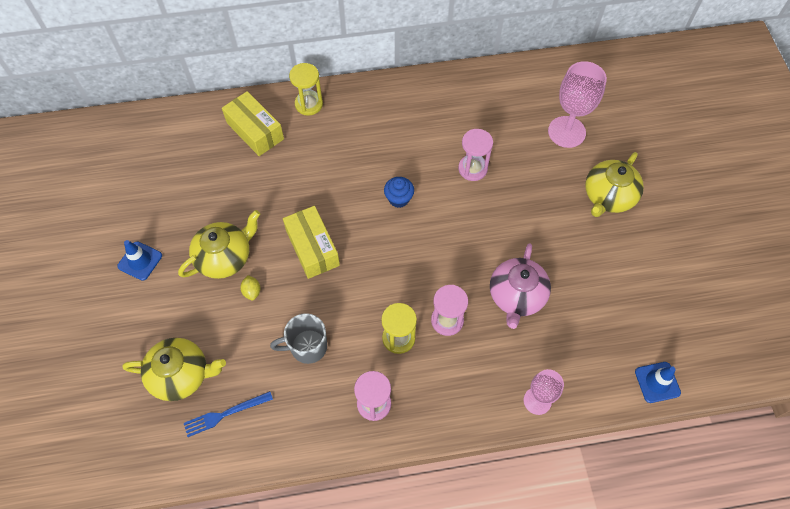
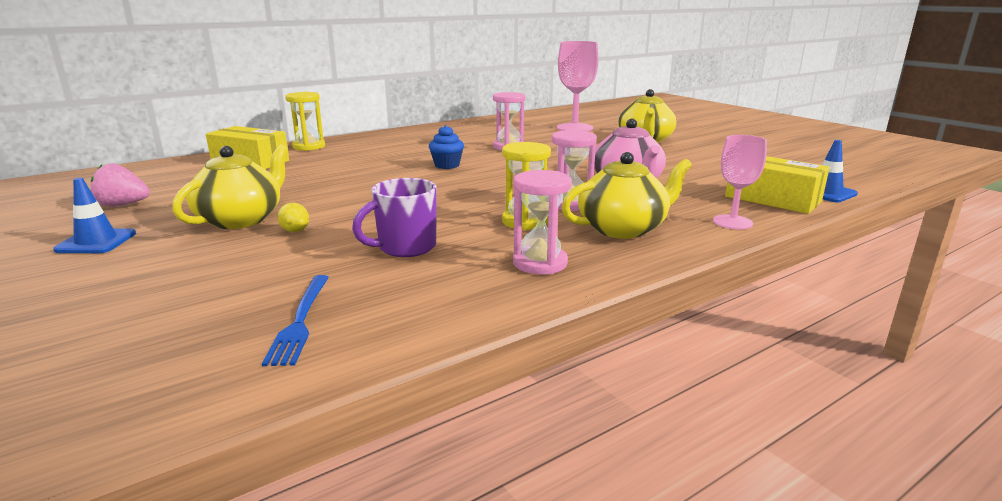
camera: 25 degrees left, 40 degrees down
(158, 199) = (123, 205): none -> pink strawberry
(181, 375) = (197, 306): yellow teapot -> yellow teapot (623, 228)
(225, 414) = (300, 321): blue fork -> blue fork turned 45 degrees counterclockwise
(307, 347) = (405, 247): grey mug -> purple mug
(312, 248) = (365, 197): yellow box -> yellow box (772, 199)

